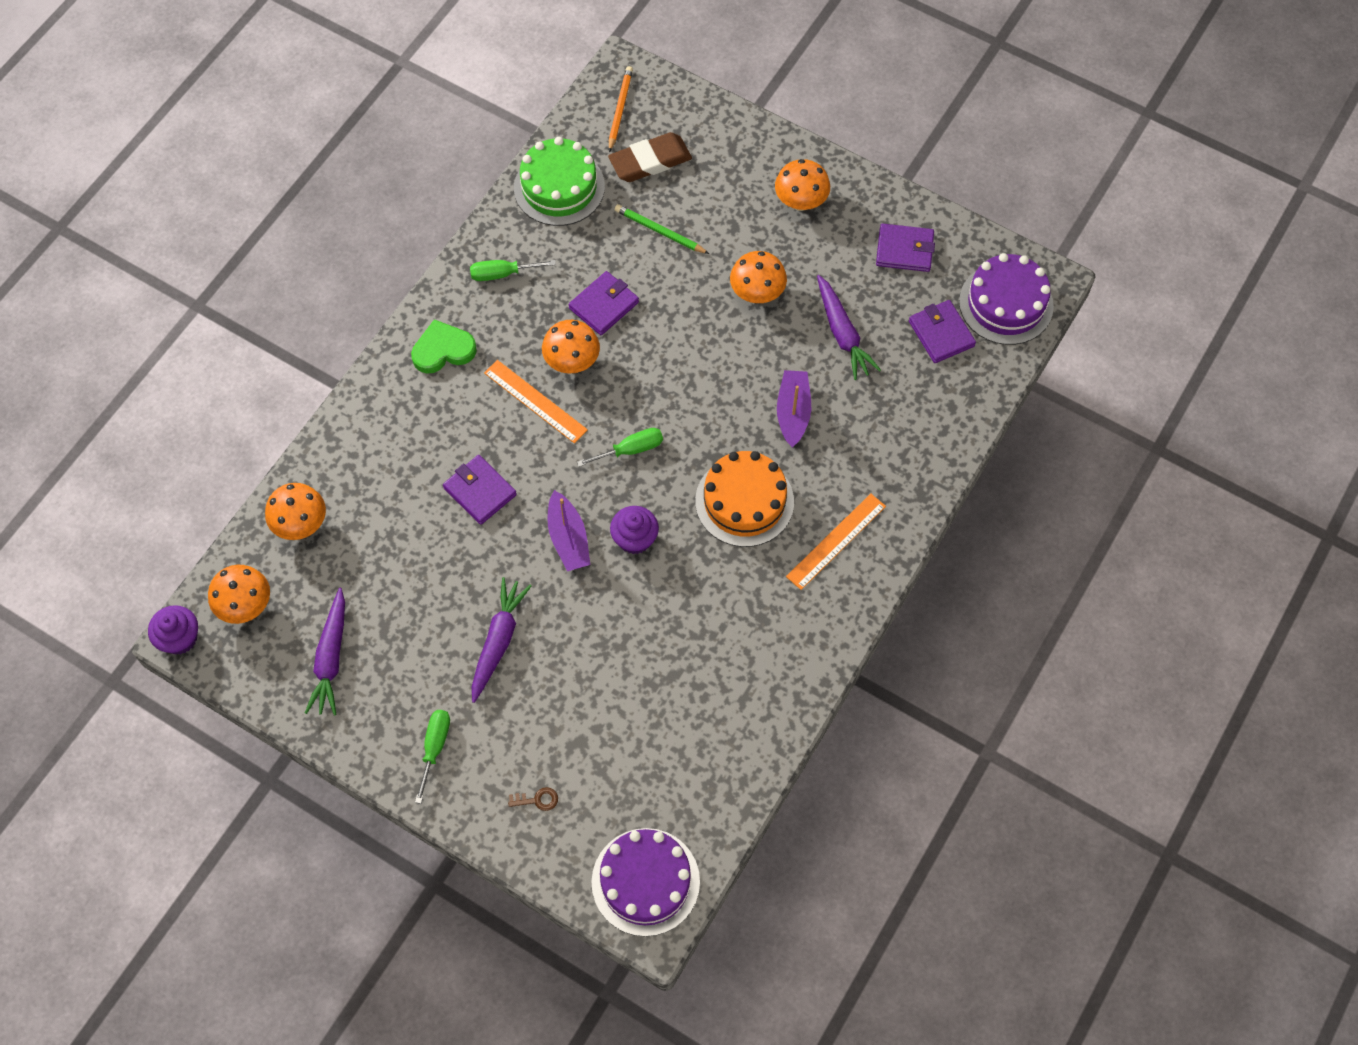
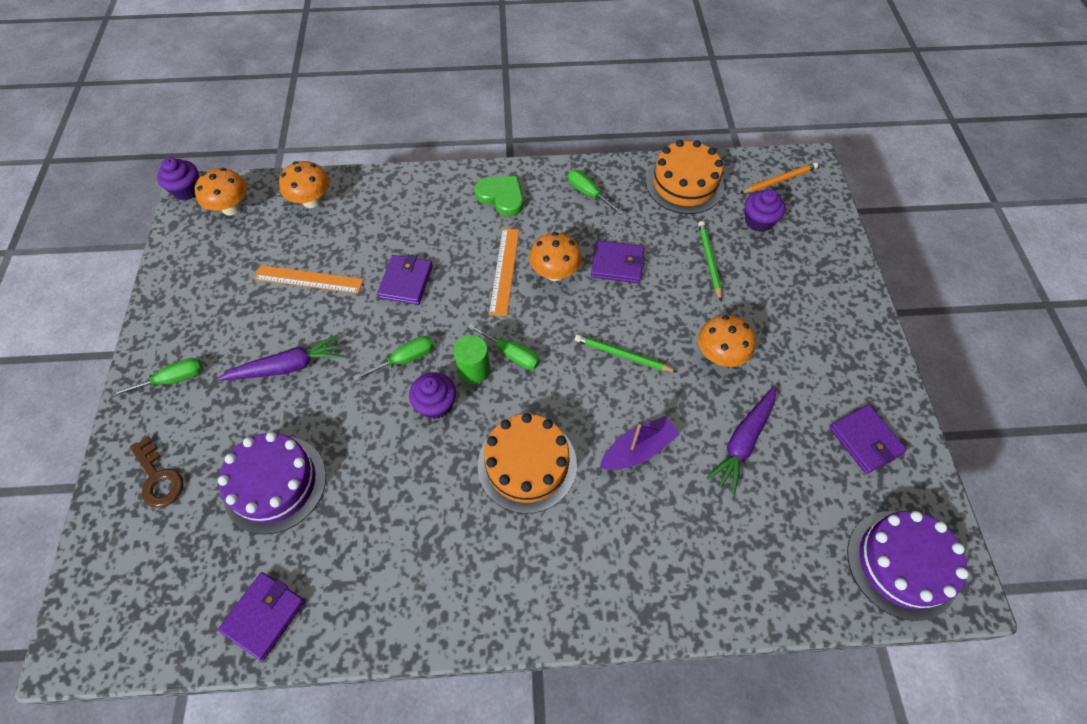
camera: 55 degrees right, 5 degrees down
(331, 658) = (216, 275): purple carrot -> none
(537, 800) = (158, 478): brown key -> brown key, size x1.74
(559, 187) = (684, 184): green cake -> orange cake
(568, 539) = (405, 359): purple boat -> green screwdriver
(623, 489) = (474, 370): none -> green cylinder
(645, 881) = (113, 614): purple cake -> purple cake (275, 484)
(650, 161) = (758, 221): brown eraser -> purple cupcake
(700, 365) = (623, 355): none -> green pencil
(800, 201) = (827, 335): orange mushroom -> none
(836, 541) = (543, 566): orange ruler -> orange ruler (308, 279)
(941, 333) = (818, 524): purple wallet -> purple wallet (264, 615)

